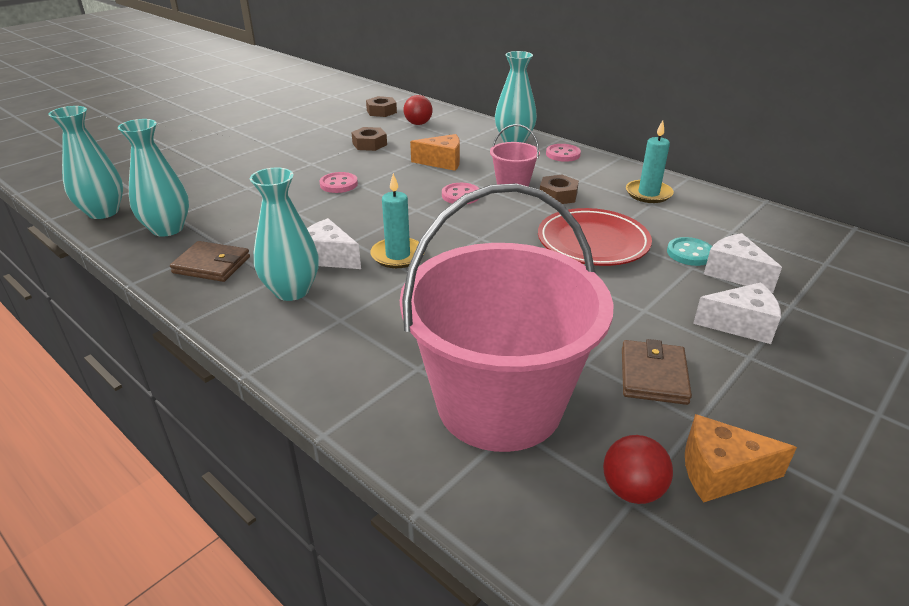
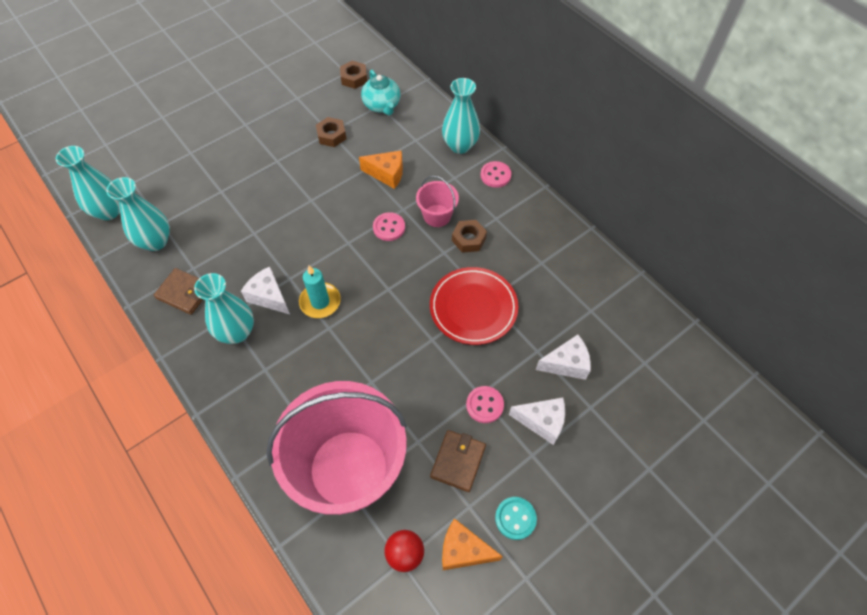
camera: 10 degrees right, 25 degrees up
(339, 184) = (294, 197): pink button -> pink button (484, 405)
(418, 124) = (382, 105): red ball -> turquoise teapot
(648, 194) = (545, 247): turquoise candle -> none
(690, 253) = (543, 334): turquoise button -> turquoise button (515, 518)
(734, 273) = (566, 364): white cheese -> white cheese turned 105 degrees clockwise

